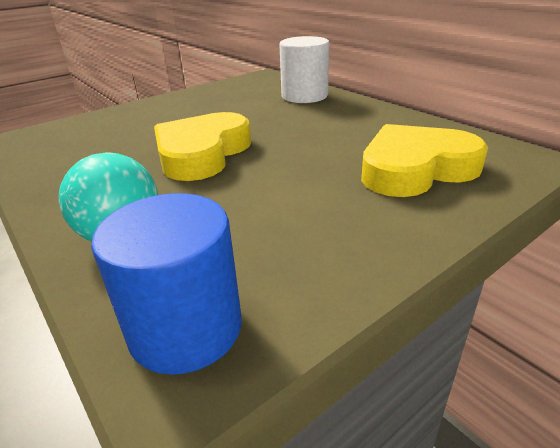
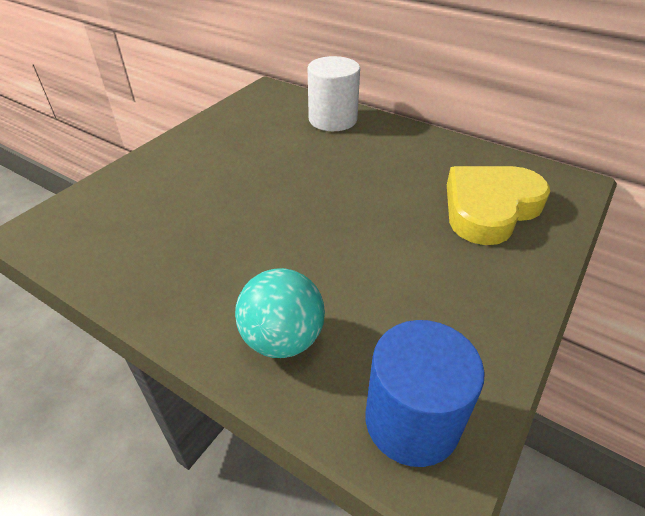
camera: 20 degrees left, 10 degrees up
(202, 153) = (283, 218): yellow heart -> none

